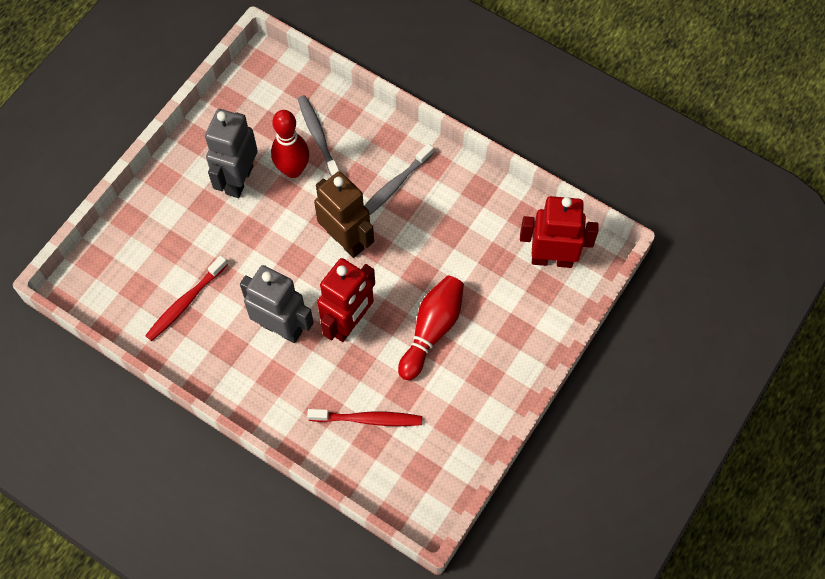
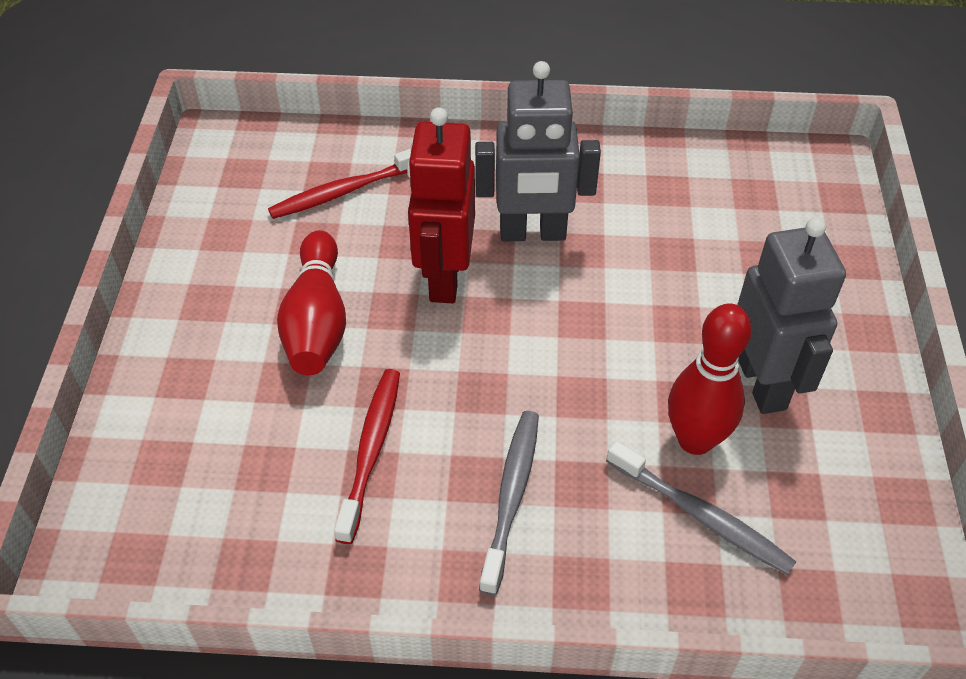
camera: 150 degrees right, 15 degrees down
(185, 302) = (681, 205): red toothbrush -> red toothbrush (371, 451)
(346, 240) = (528, 378): brown robot -> none
(552, 259) = (165, 512): red robot -> none

